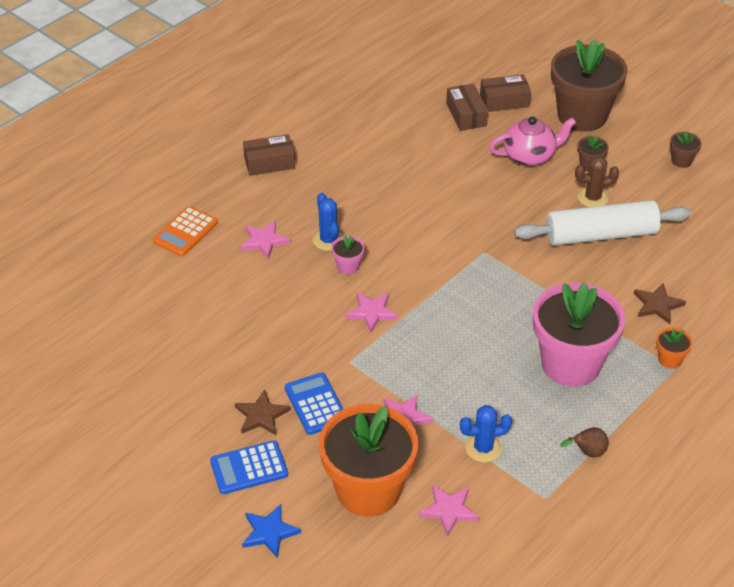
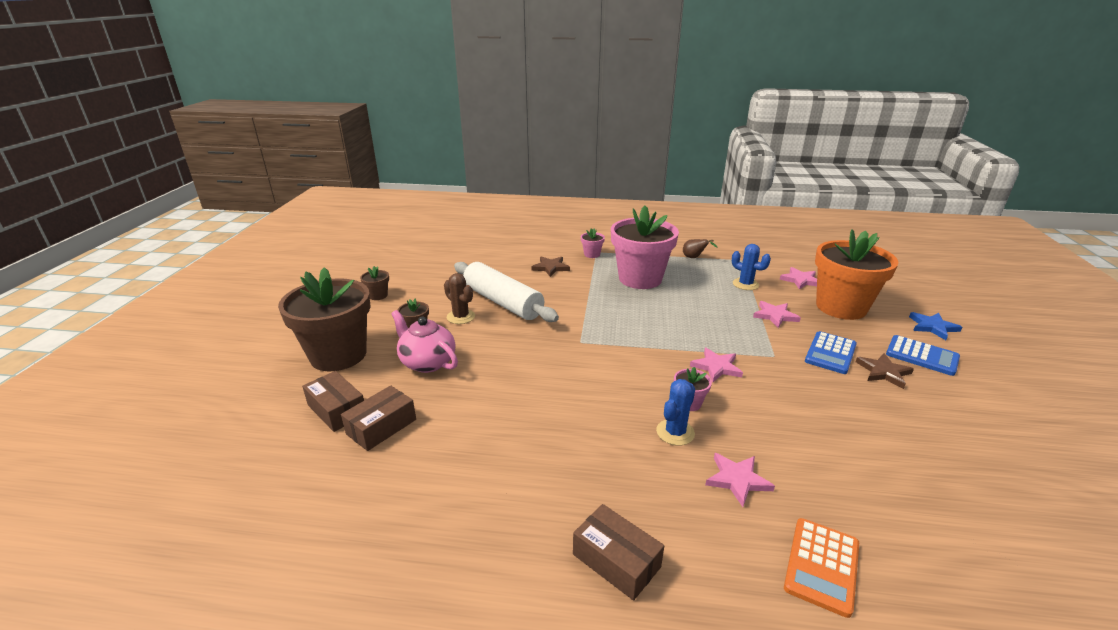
camera: 125 degrees left, 15 degrees down
(185, 232) = (821, 566): orange calculator -> orange calculator turned 120 degrees clockwise
(669, 359) = (592, 254): orange flower pot -> pink flower pot

